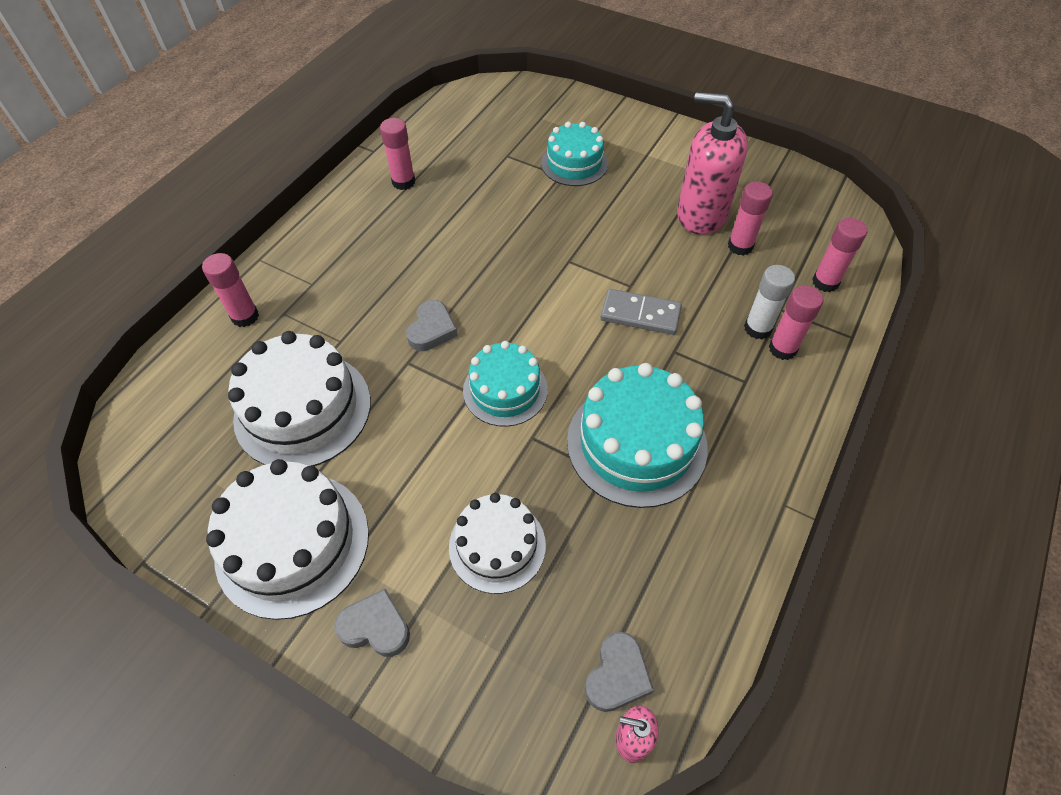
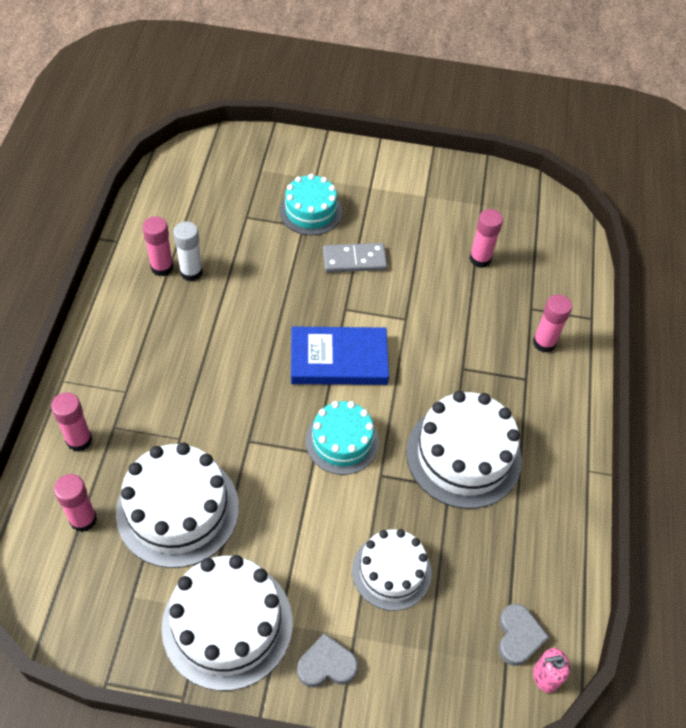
camera: 25 degrees left, 0 degrees up
(432, 330) = (256, 405): grey heart -> none
(539, 308) = (338, 359): none -> blue book
(636, 443) = (463, 455): turquoise cake -> white cake
(640, 314) = (424, 343): grey domino -> grey domino (354, 260)
(701, 215) = (438, 237): pink soap dispenser -> none
(757, 328) = (519, 330): white glue stick -> white glue stick (191, 272)
(825, 282) = (556, 275): pink glue stick -> pink glue stick (83, 519)

